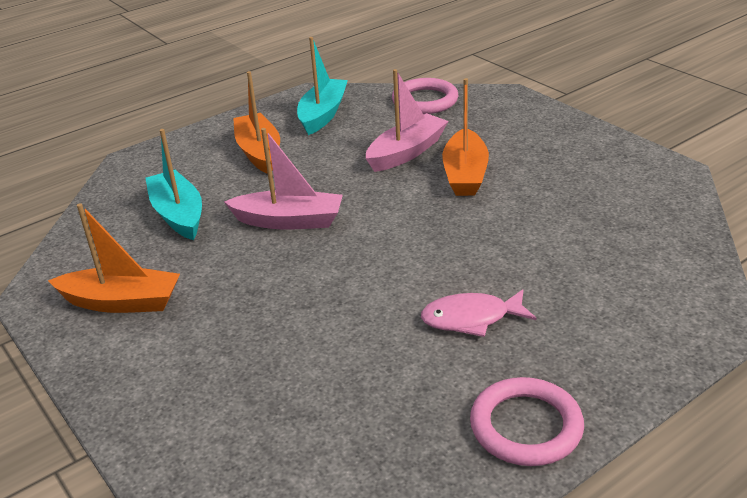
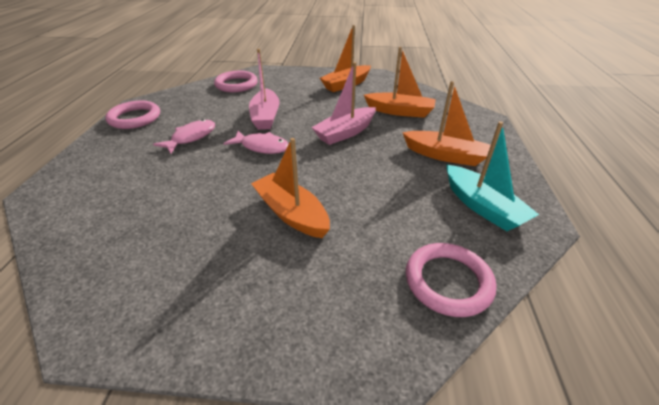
camera: 130 degrees right, 5 degrees up
(178, 214) = (400, 111): turquoise boat -> orange boat
(262, 425) = (236, 84): none -> pink ring
(403, 252) = (262, 147): none -> pink fish
(406, 152) = (360, 208): pink boat -> pink boat (265, 116)

